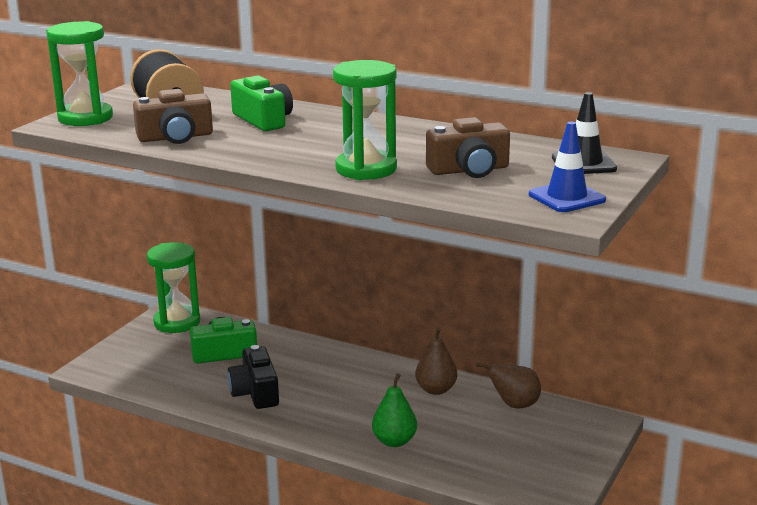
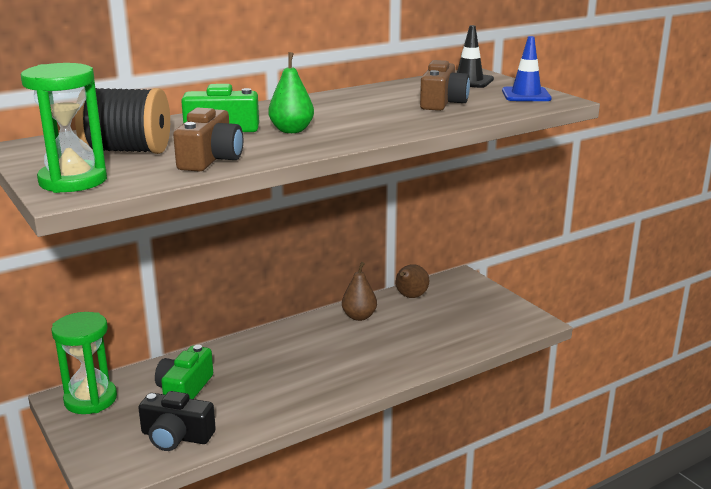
camera: 60 degrees left, 0 degrees up
(255, 392) = (272, 392): black camera -> black camera (176, 436)
(366, 169) = (400, 123): green hourglass -> none
(394, 441) = (411, 354): green pear -> green pear (291, 130)

